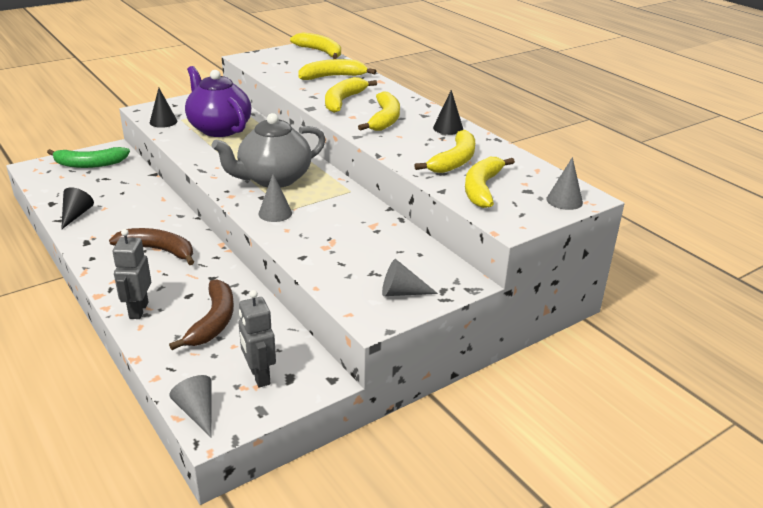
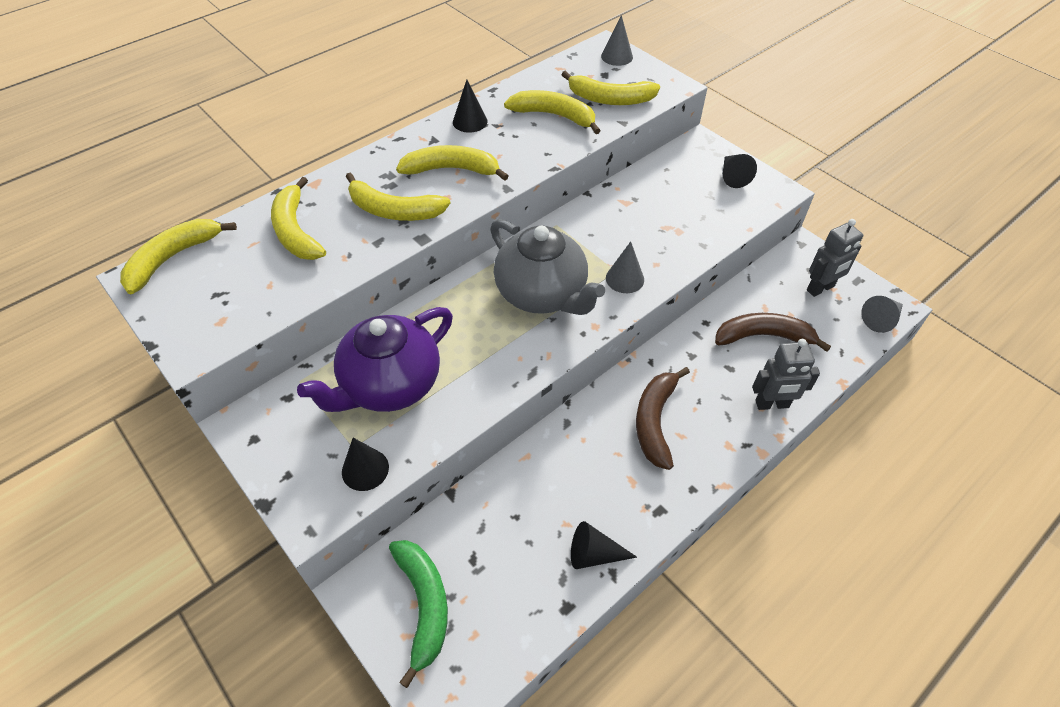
camera: 95 degrees left, 20 degrees up
(402, 292) = (732, 176): grey cone -> black cone

